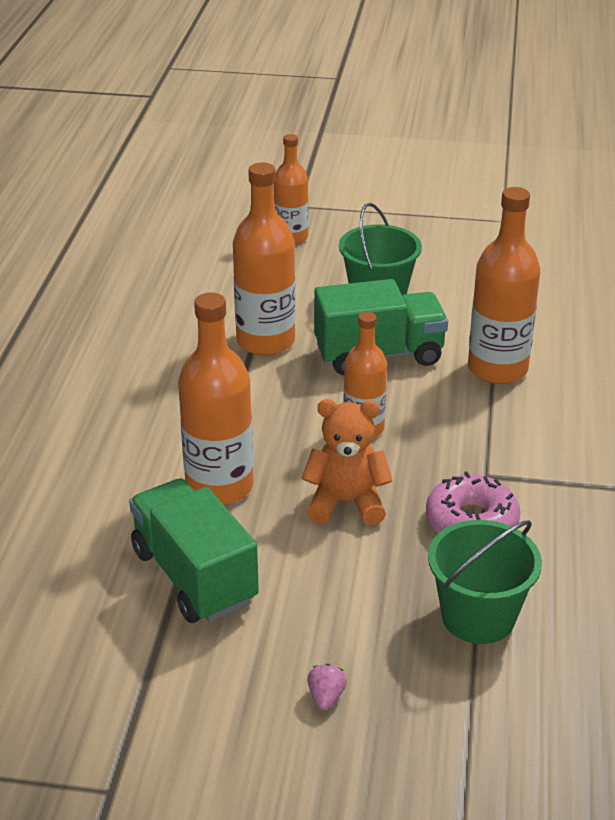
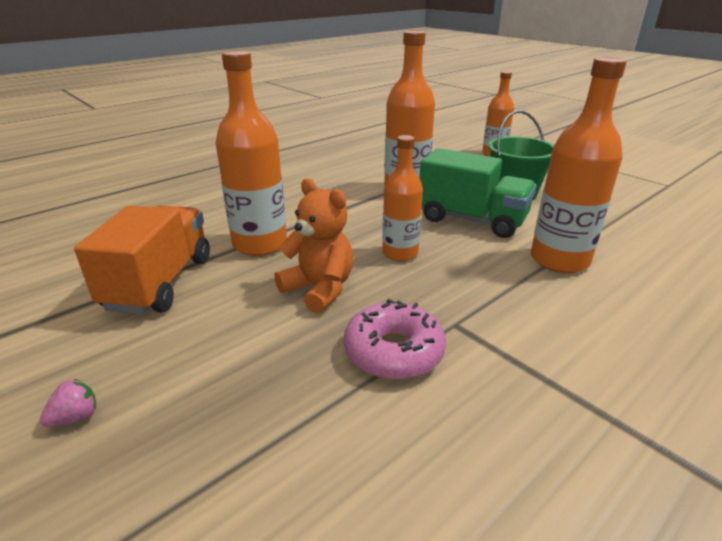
camera: 40 degrees right, 5 degrees down
(194, 576) = (160, 283): green truck -> orange truck
(478, 616) = (285, 435): green bucket -> none

